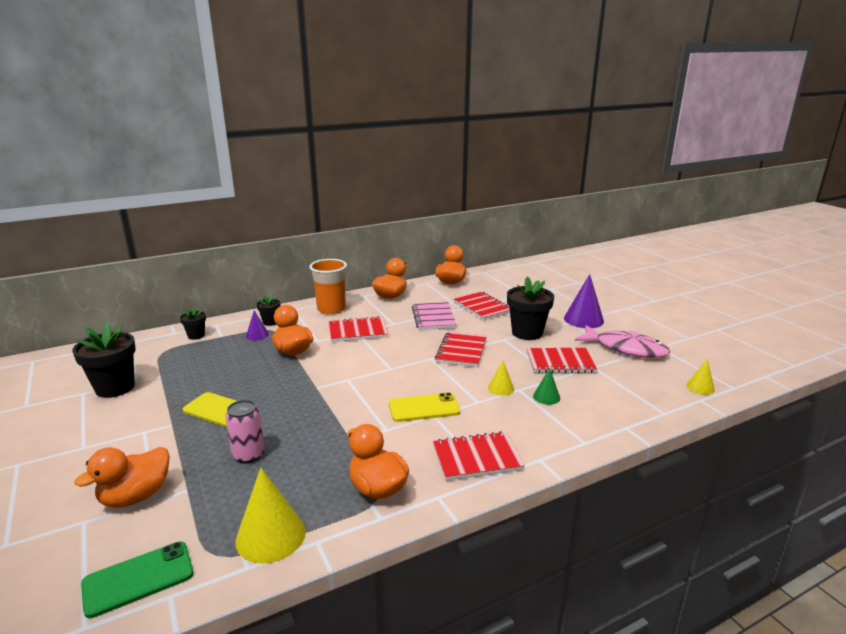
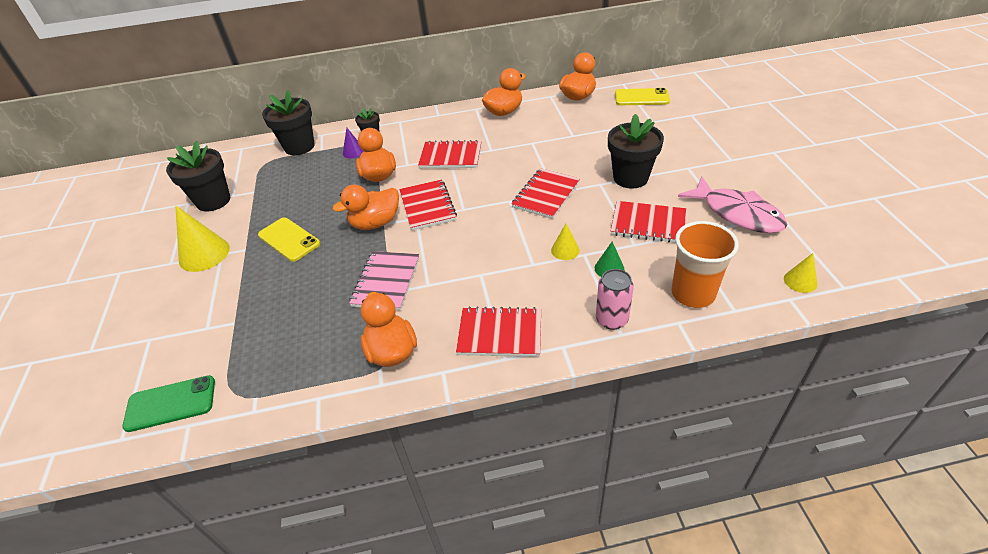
camera: 20 degrees right, 20 degrees up
(136, 496) = (194, 322): orange duck -> orange duck (375, 223)
(196, 335) = (299, 146): black flower pot -> black flower pot, size x1.91
(248, 455) = (296, 293): pink can -> pink can (611, 319)
(270, 536) = (283, 384): yellow cone -> yellow cone (204, 254)
(331, 309) = (436, 124): orange cup -> orange cup (693, 293)
(424, 408) = (475, 264): yellow phone -> yellow phone (641, 97)
(433, 318) = (536, 146): pink notebook -> pink notebook (386, 282)
(482, 307) = (597, 136): red notebook -> red notebook (428, 206)
(583, 319) = (708, 165): purple cone -> none

